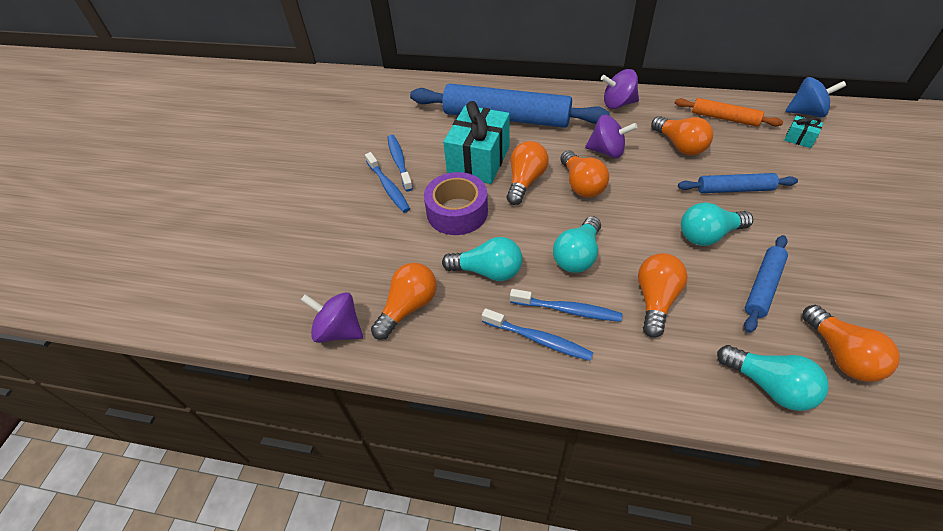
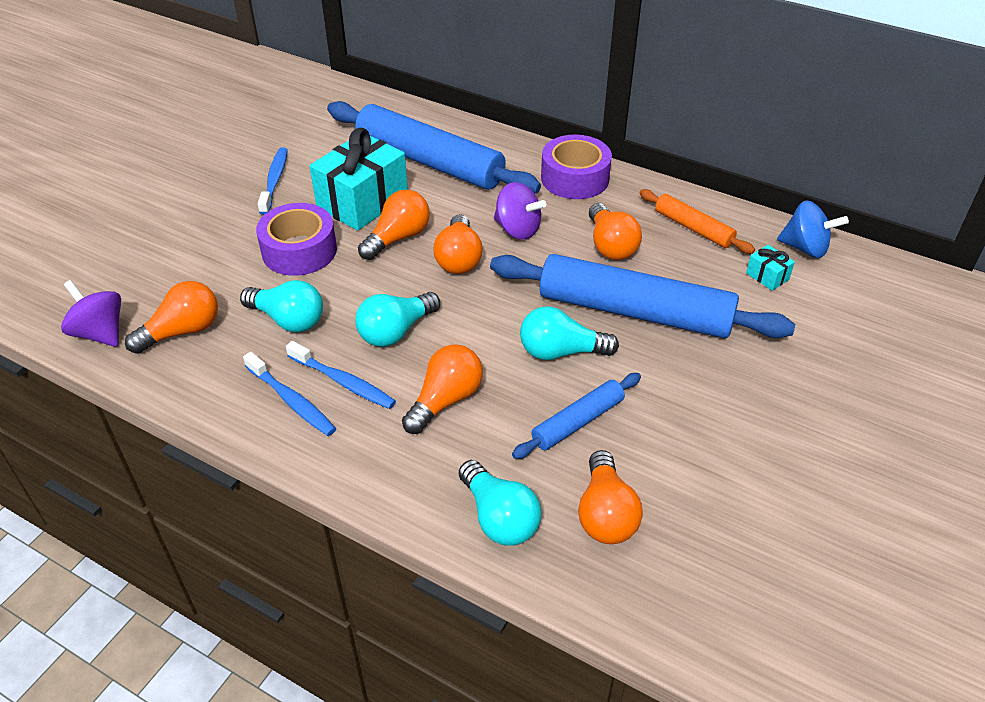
camera: 15 degrees right, 5 degrees down
(388, 187) = (244, 204): blue toothbrush -> none
(618, 104) = (575, 178): purple spinning top -> purple tape
(734, 189) = (634, 311): blue rolling pin -> blue rolling pin, size x2.03

